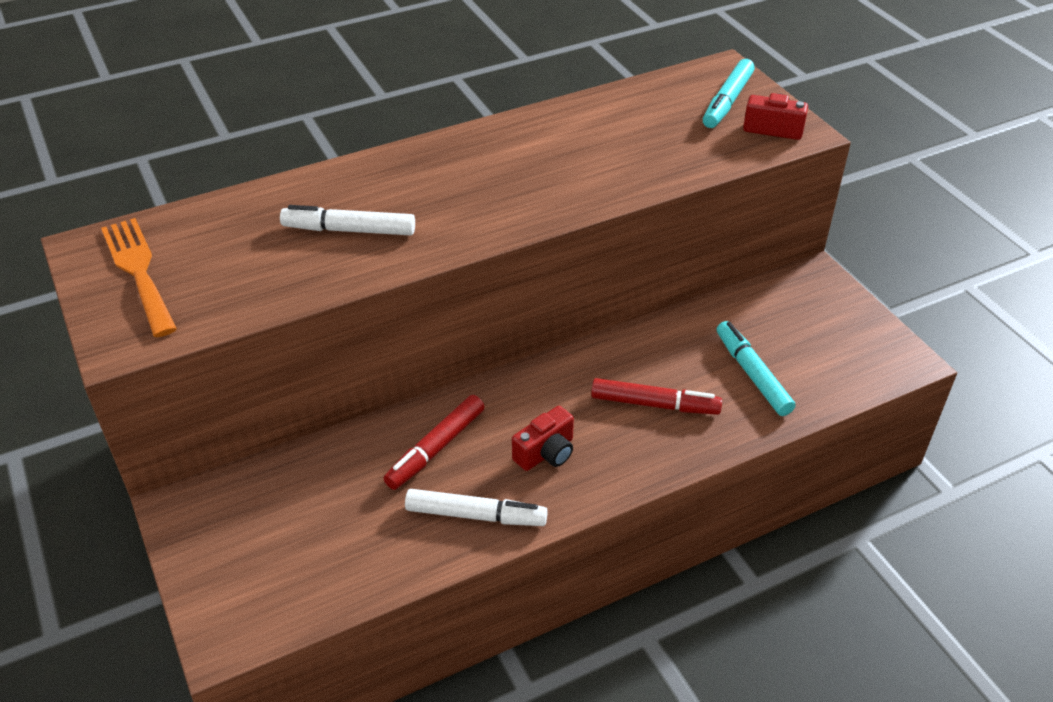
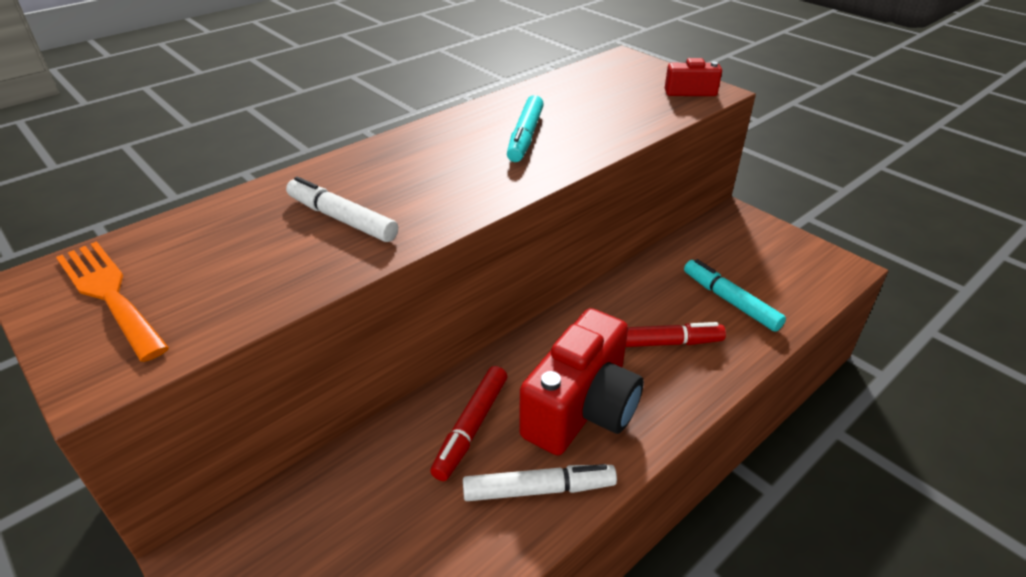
camera: 15 degrees left, 5 degrees down
(349, 230) = (342, 219): white marker -> white marker turned 45 degrees clockwise
(546, 453) = (582, 409): red camera -> red camera, size x2.03
(727, 101) = (640, 78): turquoise marker -> turquoise marker (525, 136)

